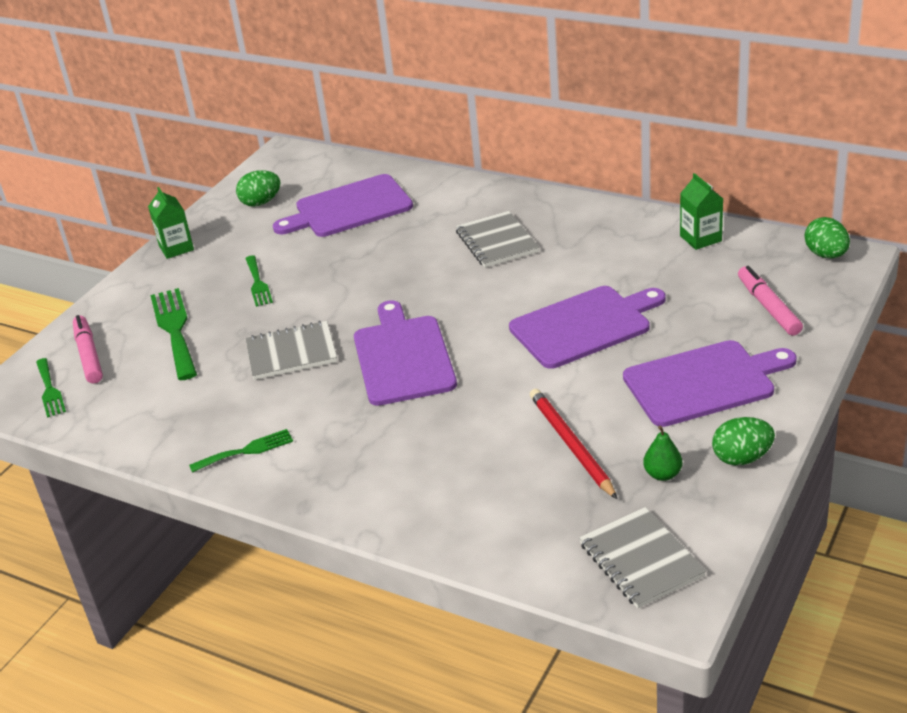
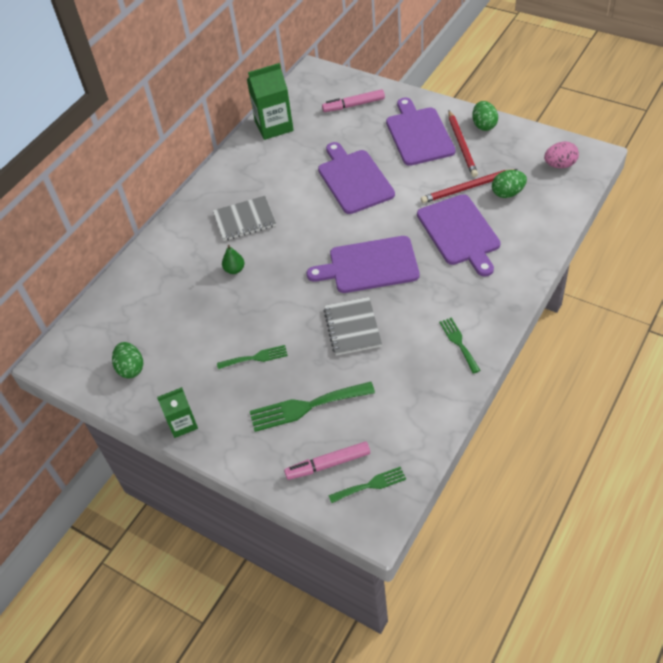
camera: 85 degrees left, 15 degrees up
(349, 208) = (164, 307): purple cutting board -> purple cutting board (459, 232)
(641, 560) = (560, 165): grey notebook -> pink egg
(662, 474) = (495, 154): green pear -> green pear (234, 269)
(681, 433) = (462, 145): none -> red pencil
(700, 238) = (274, 126): green carton -> green carton, size x1.62
(826, 255) = (308, 79): green egg -> green egg (508, 193)

